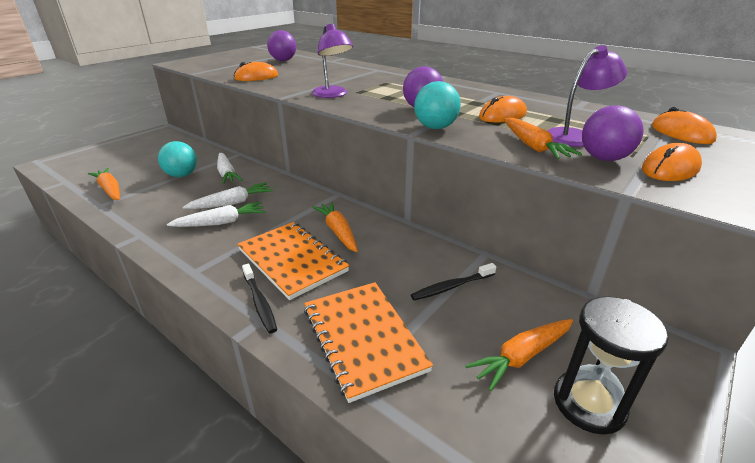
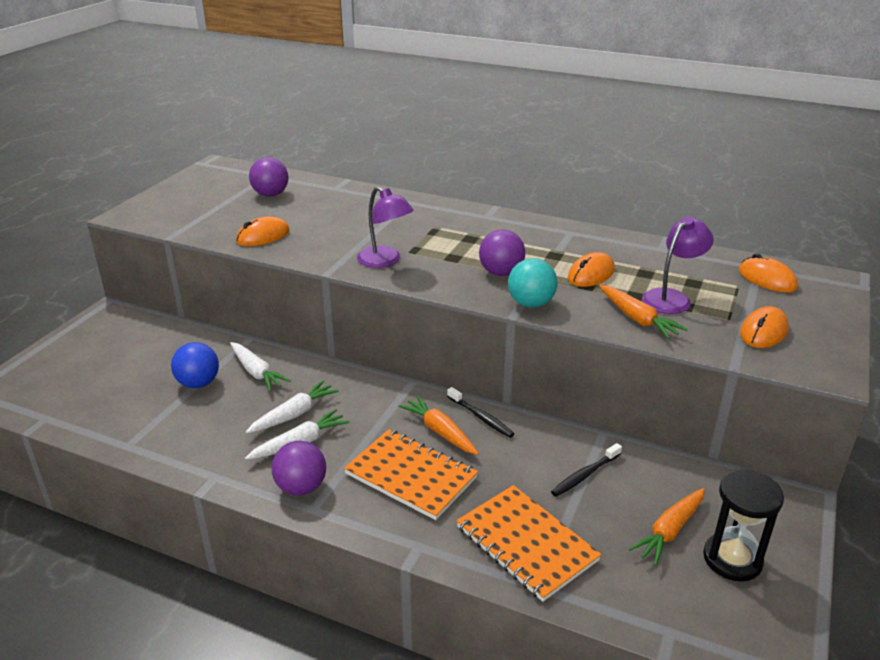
camera: 15 degrees left, 0 degrees up
(110, 190) = (120, 421): orange carrot -> none
(182, 175) = (198, 383): turquoise ball -> blue ball
(260, 302) = (406, 528): black toothbrush -> black toothbrush (481, 417)
(604, 158) = (705, 326): purple ball -> purple ball (301, 487)

